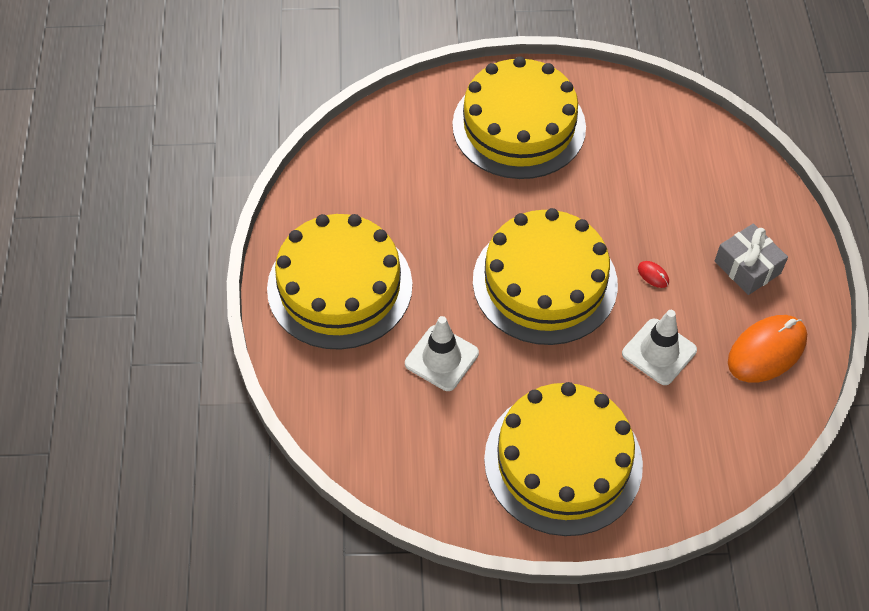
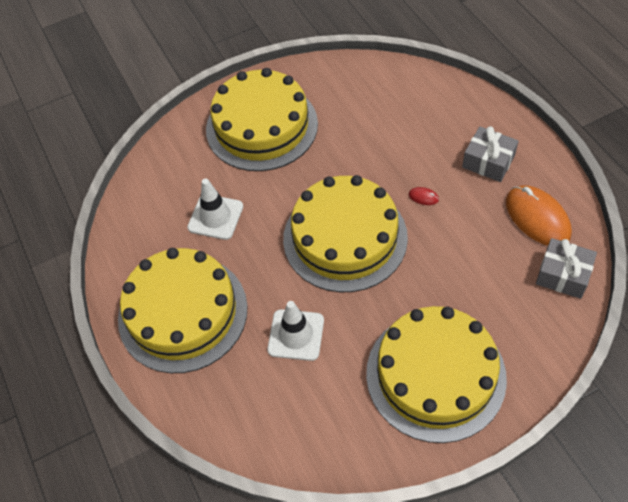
camera: 20 degrees left, 0 degrees up
(659, 352) = (460, 254): white traffic cone -> white traffic cone (215, 217)
(759, 422) = (563, 275): none -> grey gift
(766, 351) = (537, 218): orange mouse -> orange mouse turned 60 degrees counterclockwise

